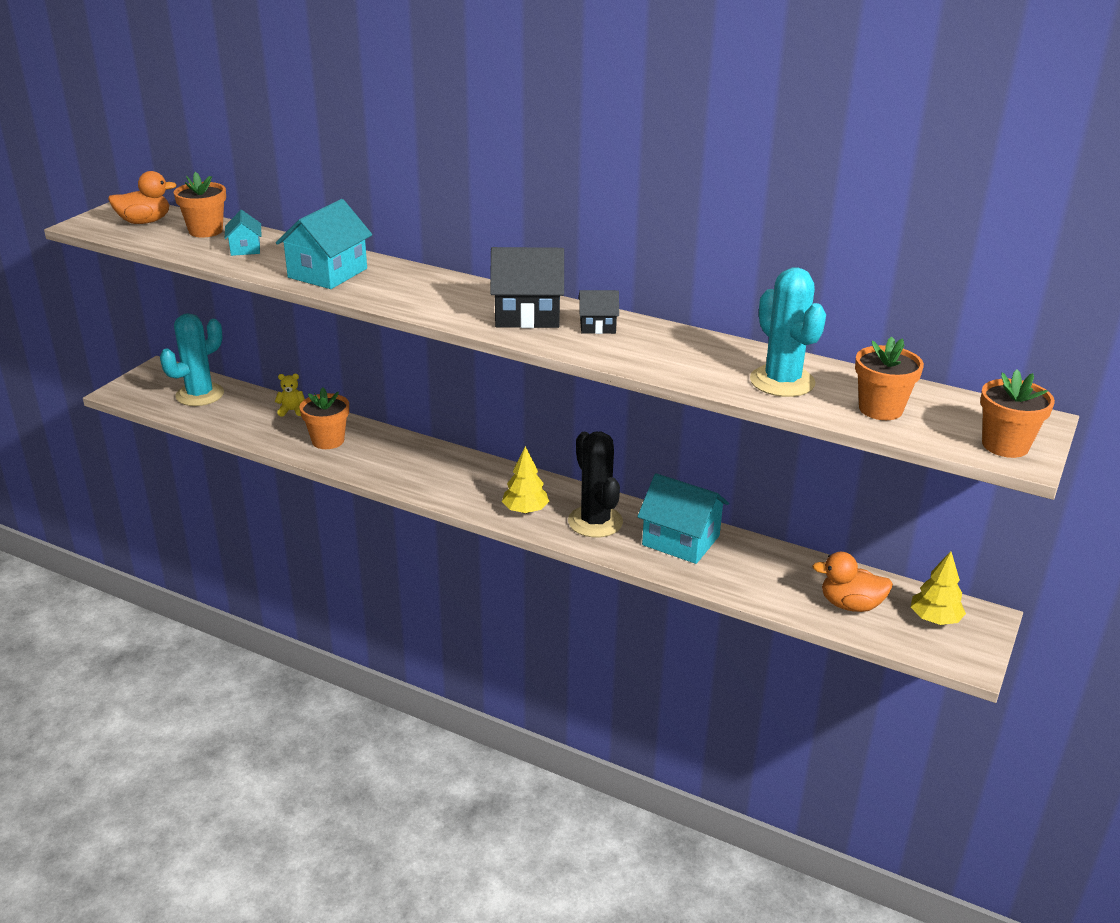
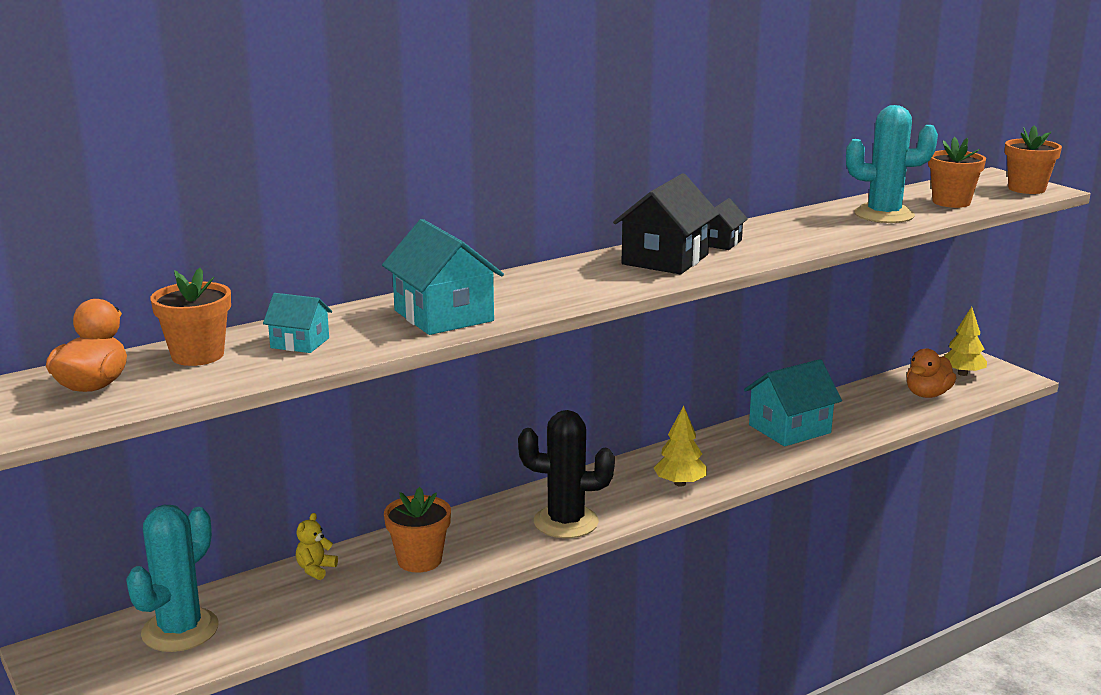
camera: 60 degrees left, 10 degrees down
(200, 395) = (180, 630): turquoise cactus -> turquoise cactus turned 45 degrees clockwise
(595, 522) = (729, 456): black cactus -> black cactus (566, 522)

